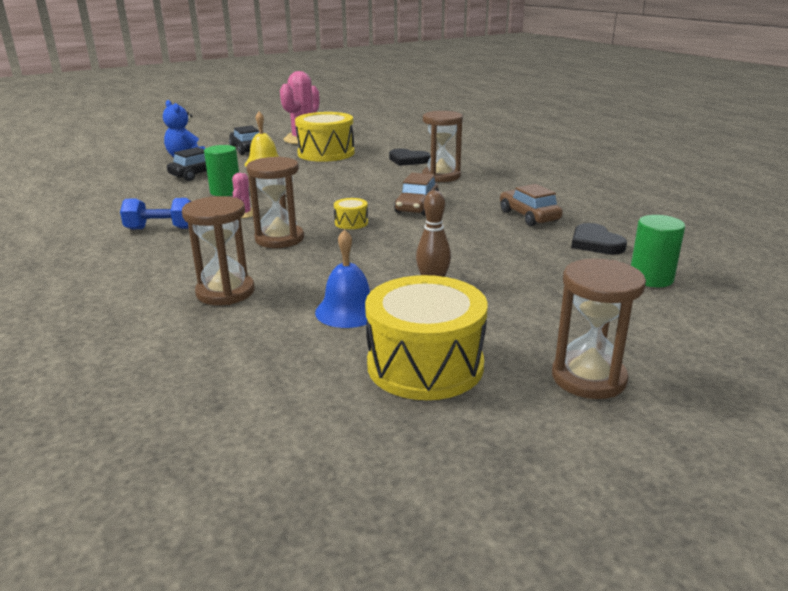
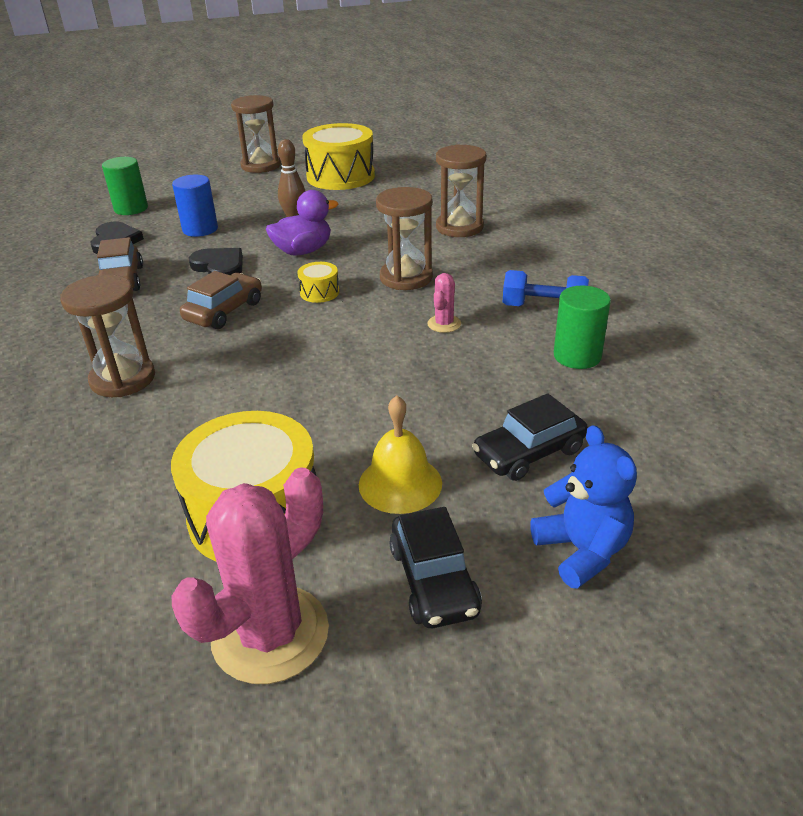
camera: 165 degrees left, 10 degrees up
(225, 191) = (472, 381): green cylinder -> green cylinder (577, 356)
(348, 311) = (369, 206): blue bell -> none
(392, 251) = (303, 251): none -> purple duck
(408, 160) = (119, 448): black heart -> black heart (219, 267)
(527, 262) = (200, 229): none -> blue cylinder

